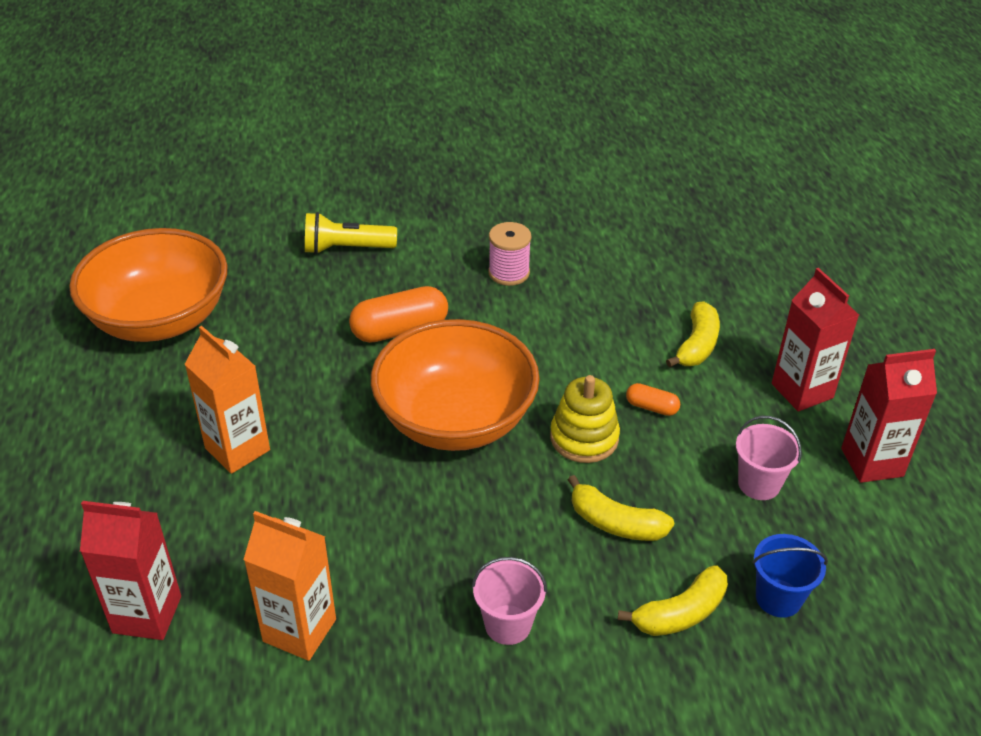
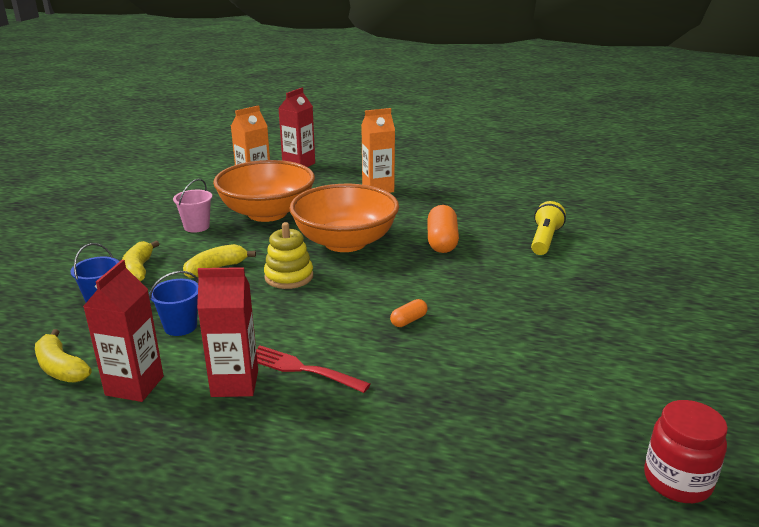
camera: 115 degrees right, 15 degrees down
(160, 319) = (499, 183): orange bowl -> orange bowl (267, 213)
(509, 273) = (481, 292): pink spool -> none
(651, 407) = (289, 308): orange capsule -> orange capsule (408, 320)
(697, 146) = (677, 481): none -> red jar
(697, 345) = (332, 350): yellow banana -> yellow banana (61, 368)
(741, 354) = (303, 369): none -> red fork
(759, 484) = (180, 326): pink bucket -> blue bucket

